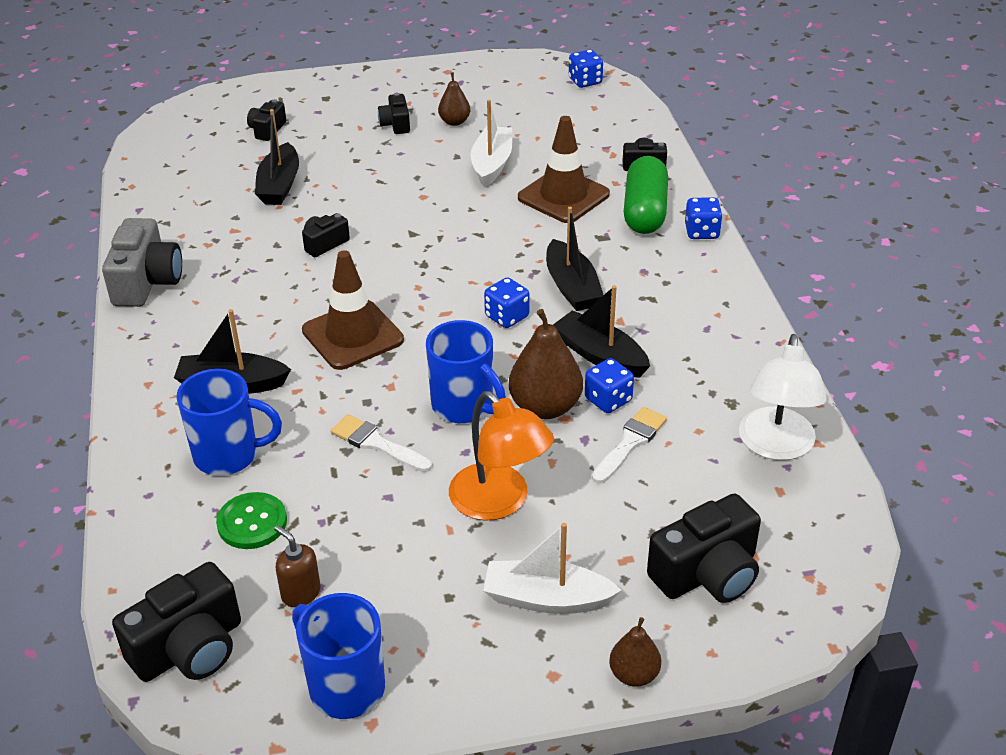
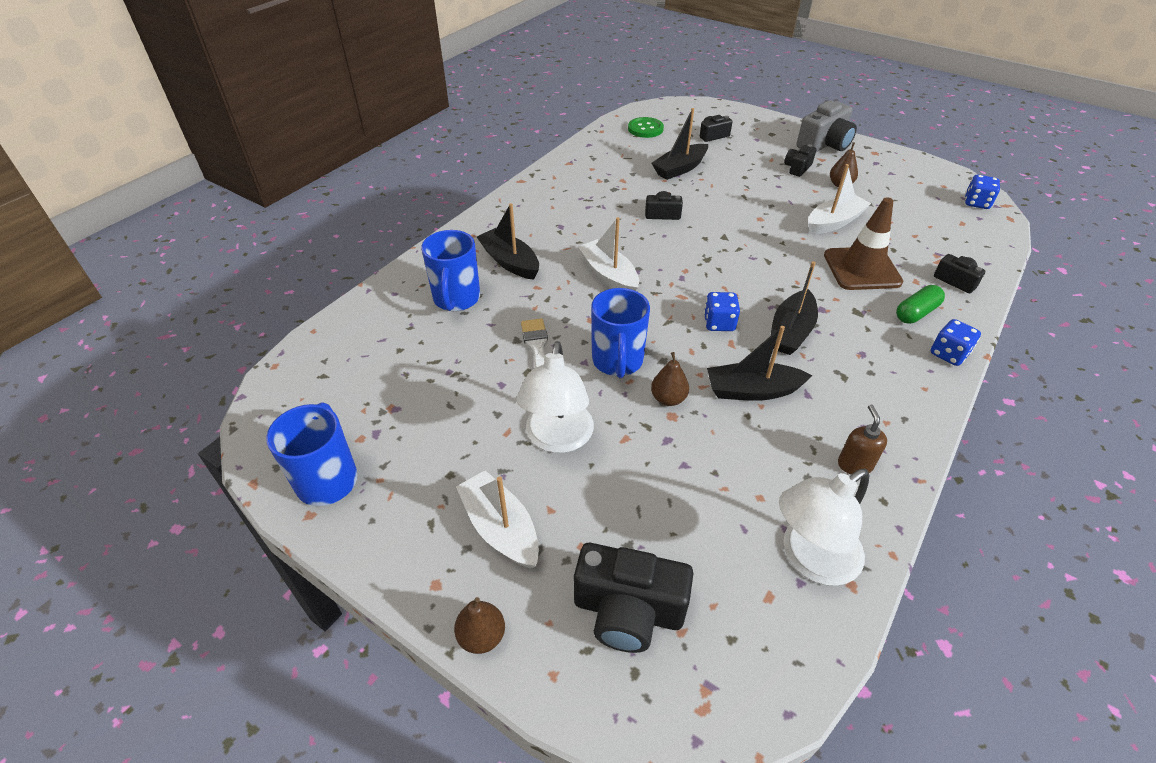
camera: 45 degrees right, 5 degrees up
(147, 282) = (543, 183): grey camera -> grey camera (824, 144)
(189, 648) = (298, 390): black camera -> none
(228, 455) = (456, 299): blue mug -> blue mug turned 45 degrees clockwise
(252, 522) = (416, 345): green button -> green button (645, 129)
(300, 593) = (383, 404): brown soap dispenser -> brown soap dispenser (854, 464)
(352, 335) = (609, 275): brown traffic cone -> white boat
(499, 502) = (557, 439): orange lamp -> white lamp
(545, 407) = (668, 399): brown pear -> brown pear, size x0.57
(600, 355) = (752, 390): black boat -> black boat turned 90 degrees counterclockwise
(608, 400) = (718, 425): blue dice -> none
(630, 443) = (695, 467): white brush -> none
(644, 211) = (916, 313): green capsule -> green capsule, size x0.62

